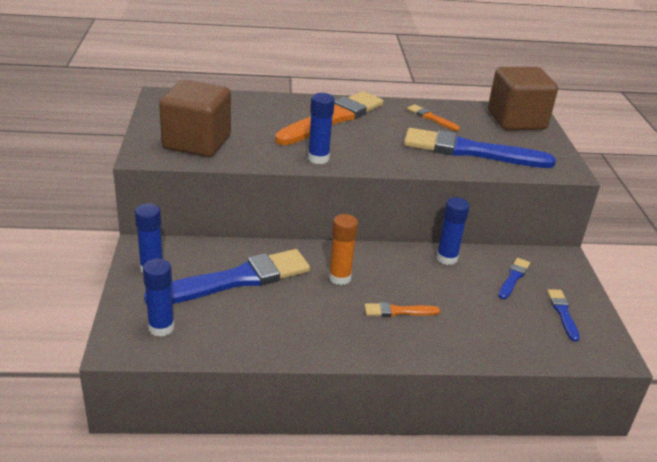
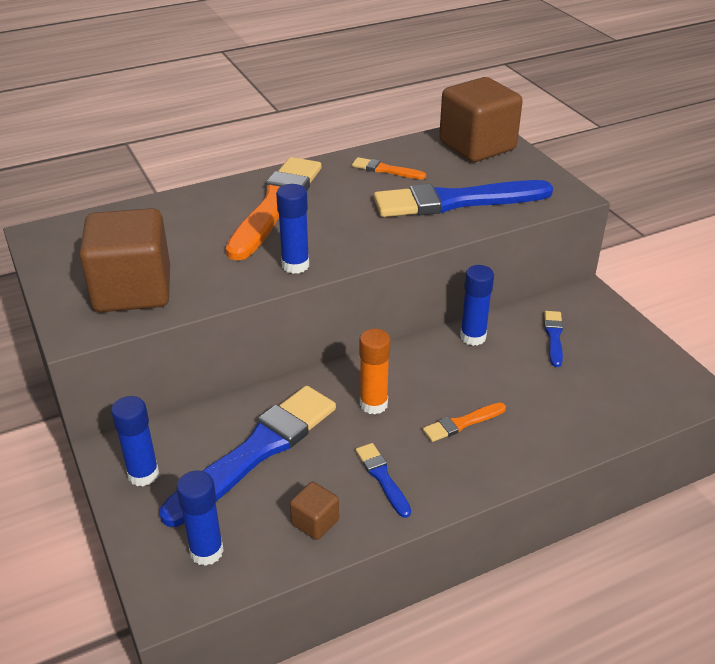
camera: 20 degrees left, 5 degrees up
(246, 336) = (315, 522): none -> brown cube
(562, 313) = (625, 362): blue brush -> blue brush (382, 478)

